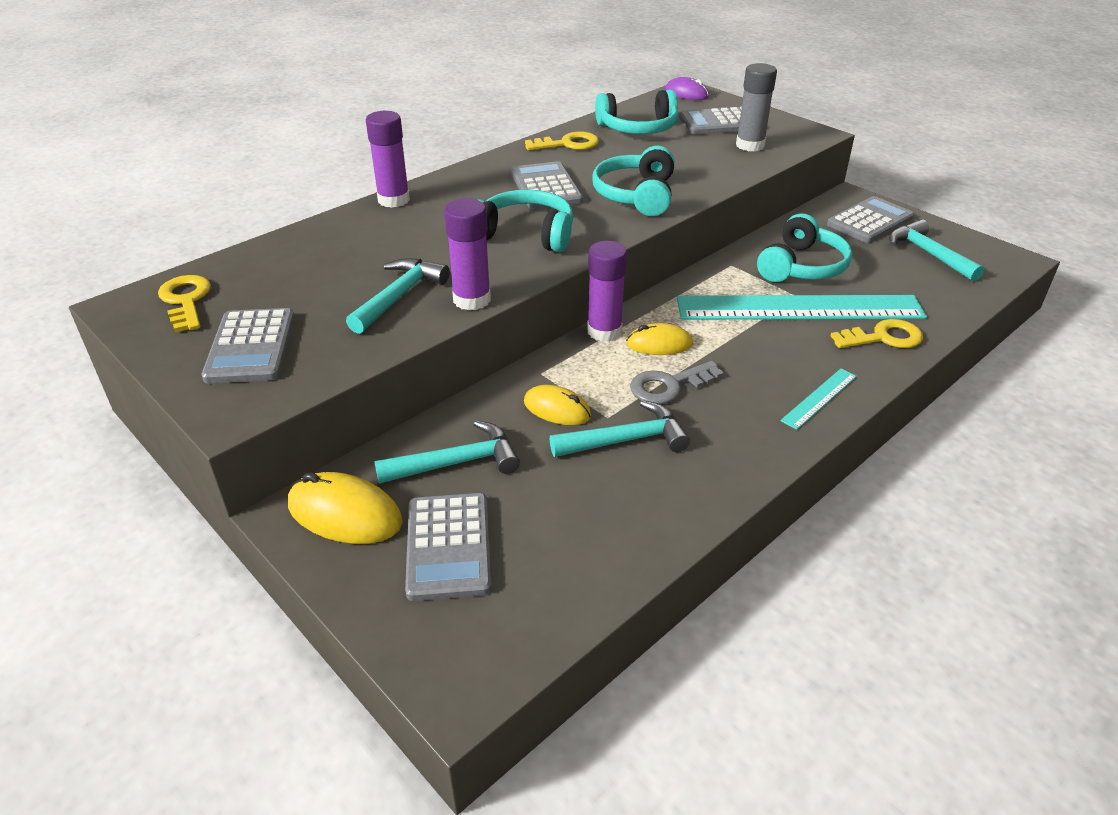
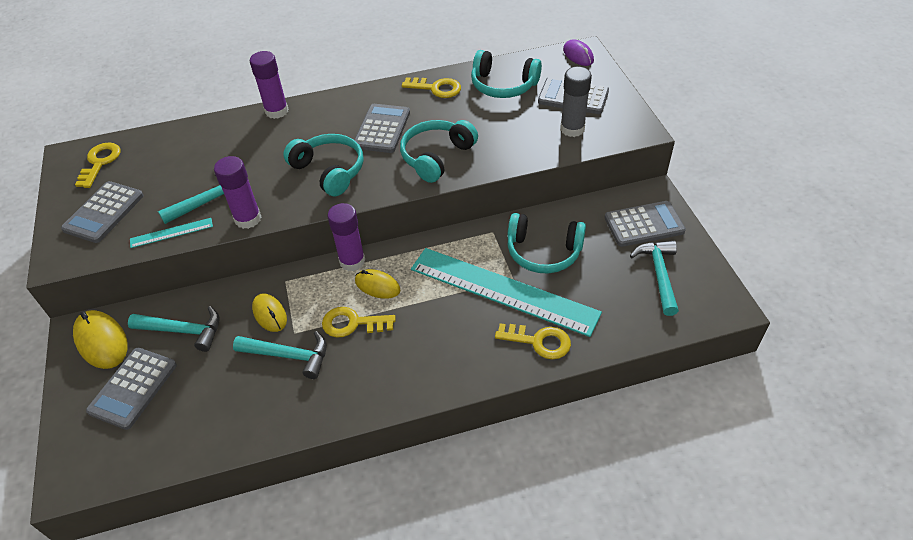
camera: 30 degrees right, 10 degrees up
(669, 385) = (352, 323): grey key -> yellow key
(802, 266) = (543, 252): turquoise headphones -> turquoise headphones turned 45 degrees clockwise
(819, 398) = (440, 375): turquoise ruler -> turquoise ruler (171, 233)

